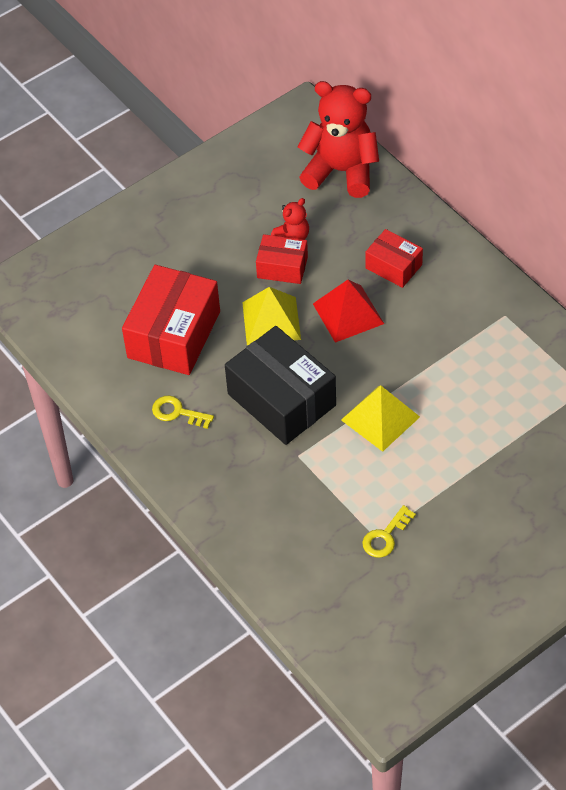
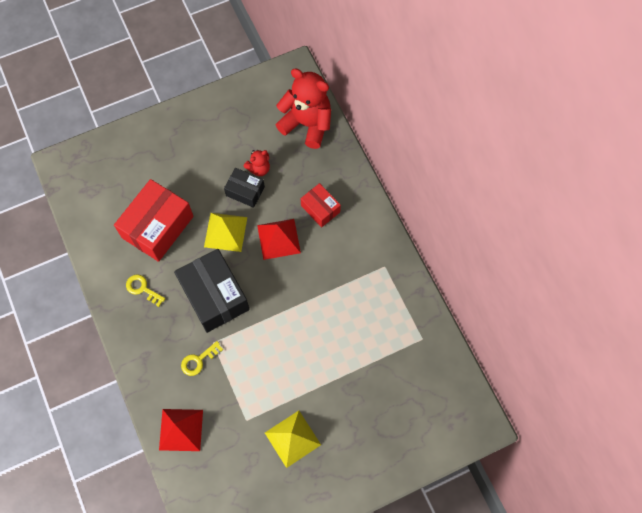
camera: 10 degrees right, 15 degrees up
(282, 267) = (245, 191): red box -> black box
(288, 568) = (181, 429): none -> red pyramid
(380, 418) = (276, 327): yellow pyramid -> yellow pyramid (292, 438)
(385, 536) = (252, 421): yellow key -> yellow key (198, 360)

